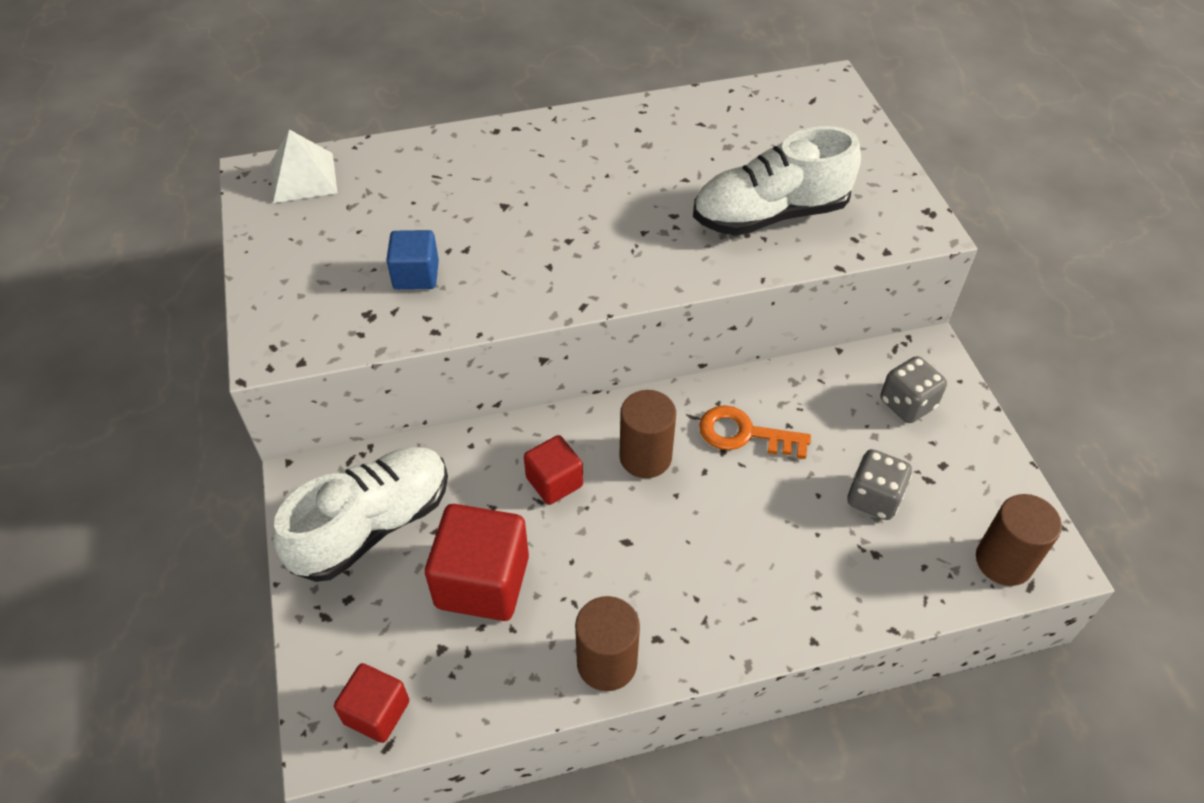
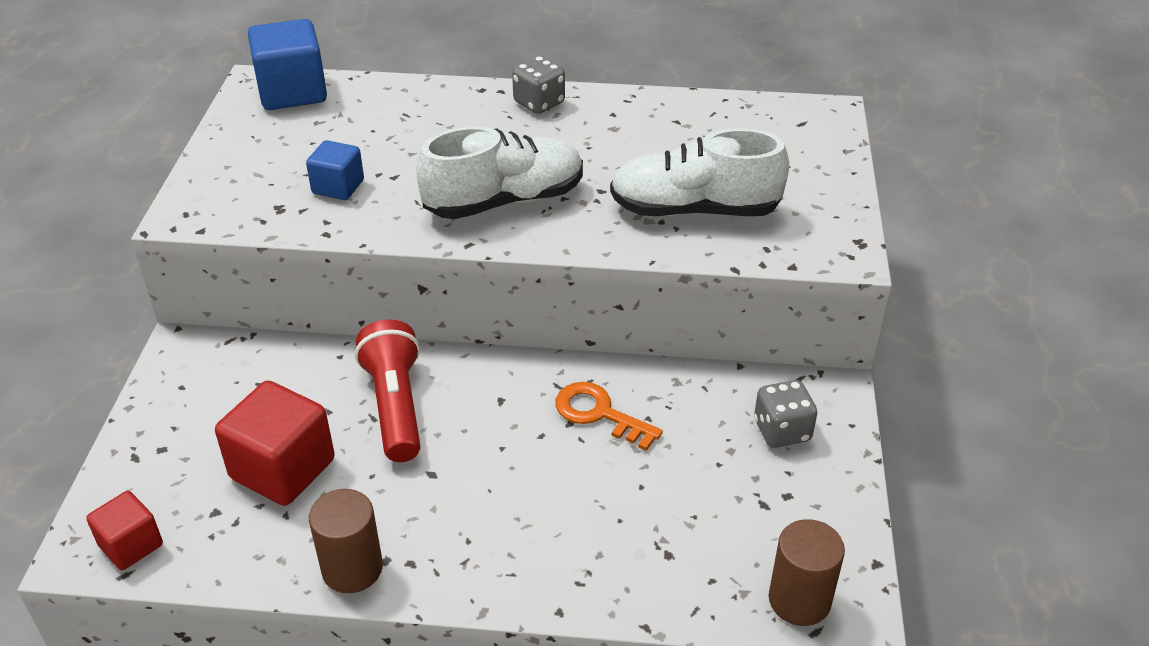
camera: 20 degrees right, 10 degrees down
(303, 177) = (292, 92): white pyramid -> blue cube
(373, 525) = (217, 397): white shoe -> white shoe (504, 201)
(554, 482) = (395, 406): red cube -> red flashlight
(645, 457) = (492, 408): brown cylinder -> none
(873, 498) = (696, 504): grey dice -> grey dice (539, 103)

